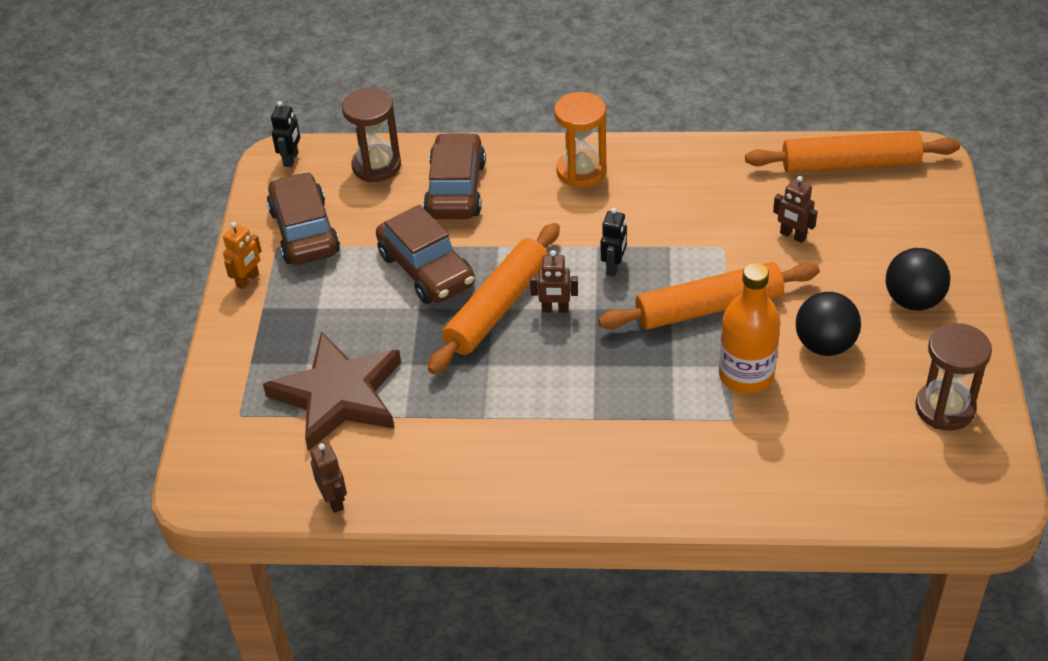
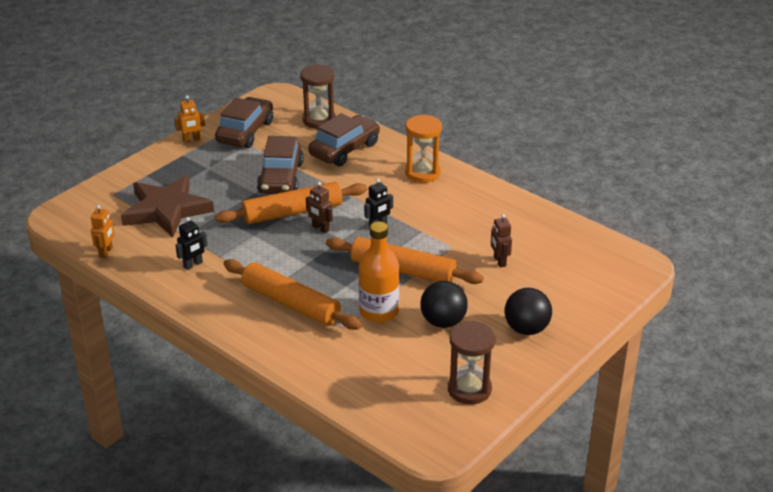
camera: 35 degrees right, 10 degrees down
(291, 159) = (281, 97): black robot -> black robot (193, 265)
(334, 500) = (106, 252): brown robot -> orange robot
(850, 164) = (585, 244): orange rolling pin -> orange rolling pin (291, 303)

